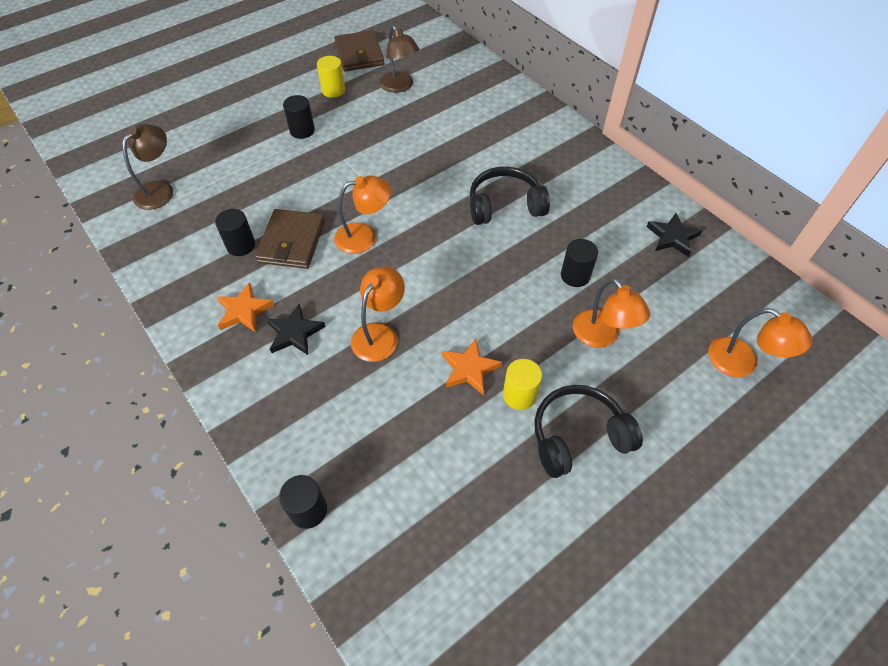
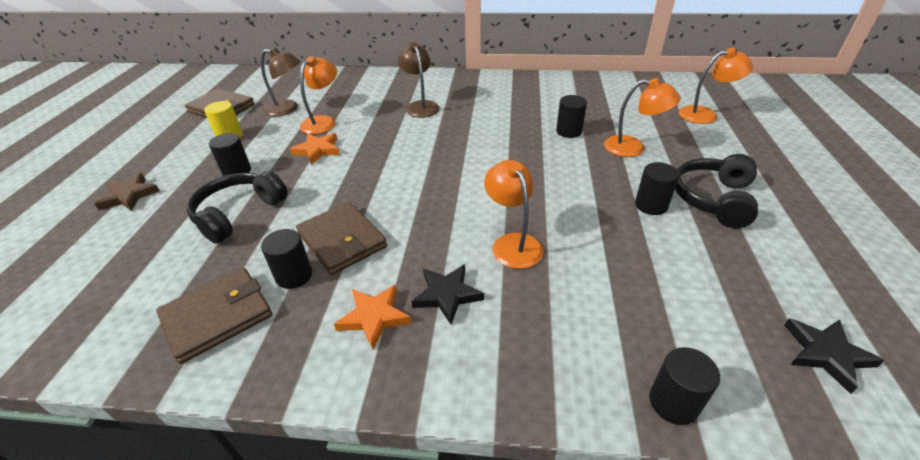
camera: 45 degrees left, 15 degrees down
(160, 190) = (124, 297): brown lamp -> brown lamp (420, 106)
(182, 241) = (217, 316): none -> brown wallet
(230, 108) = (129, 196): none -> brown star
(364, 236) = (400, 198): orange lamp -> orange lamp (323, 122)
(469, 369) = (601, 215): orange star -> orange star (317, 150)
(505, 206) = (470, 126): black headphones -> black headphones (238, 213)
(519, 395) = (651, 205): yellow cylinder -> black cylinder
(672, 237) = (581, 88): black star -> black star (826, 354)

